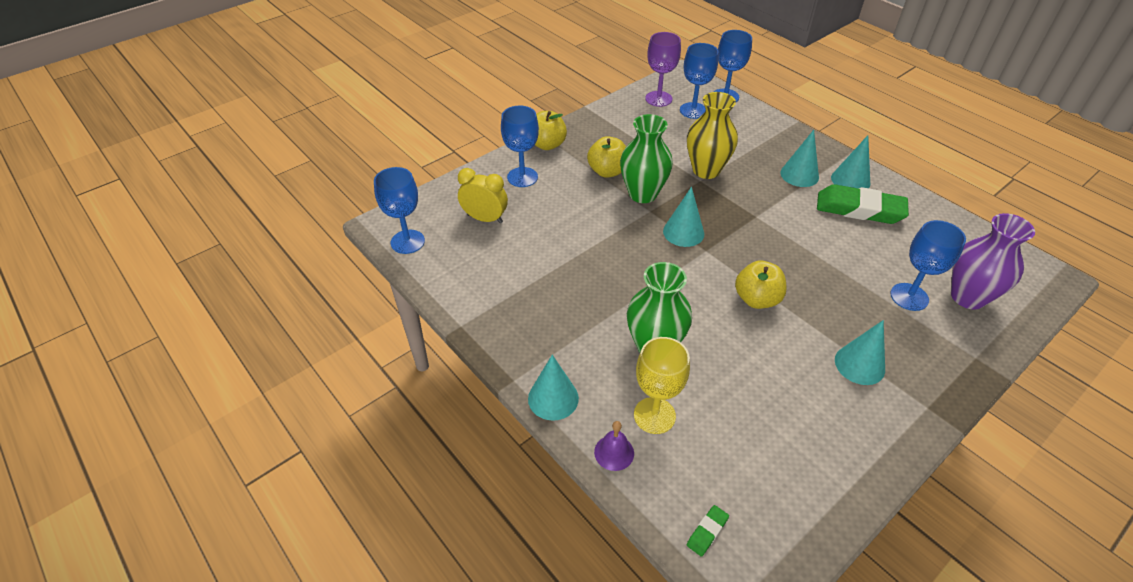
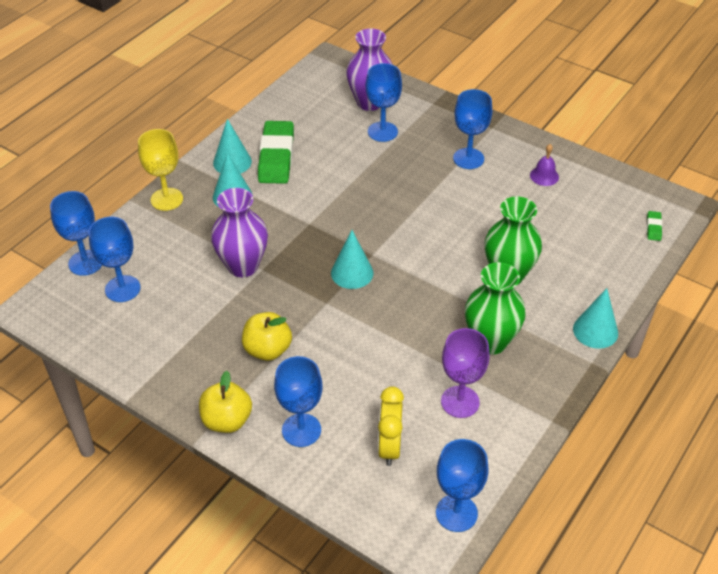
camera: 105 degrees left, 0 degrees up
(614, 452) = (623, 284): purple bell -> purple bell (544, 176)
(643, 194) = (300, 312): green vase -> green vase (490, 341)
(654, 415) = (577, 266): yellow goblet -> yellow goblet (166, 199)
(658, 99) = (99, 325): purple goblet -> purple goblet (460, 402)
(706, 170) = (243, 266): yellow vase -> purple vase
(707, 532) = (653, 228): green eraser -> green eraser turned 75 degrees clockwise
(756, 299) = (423, 216): yellow apple -> none
(859, 364) = (468, 158): turquoise cone -> blue goblet

